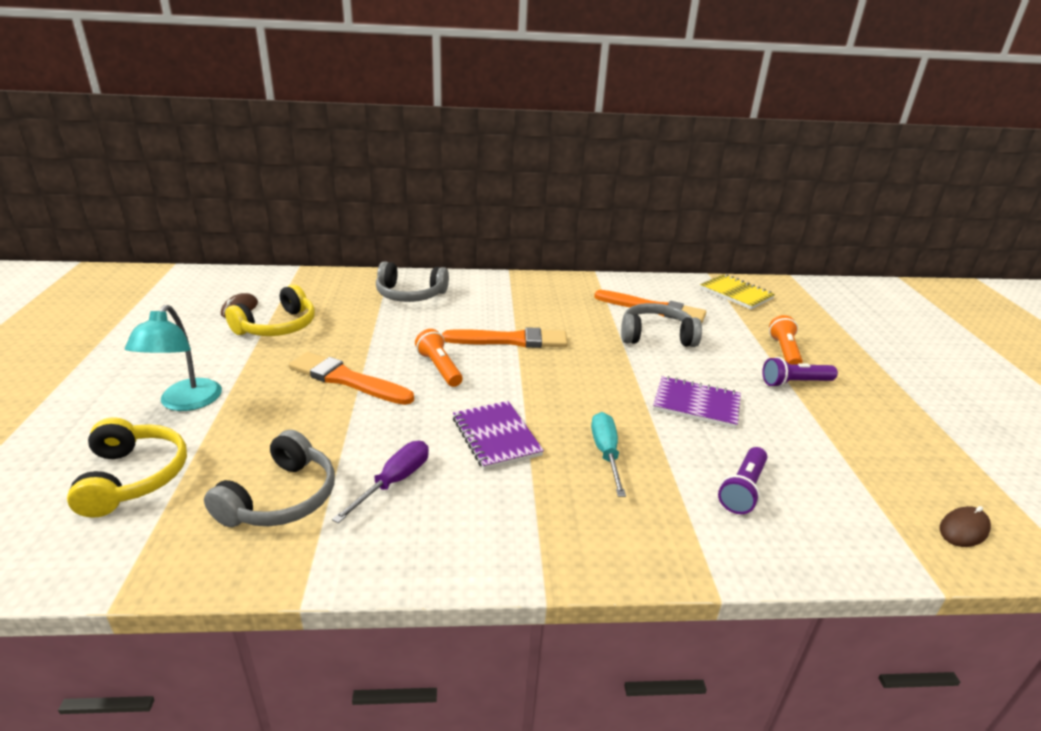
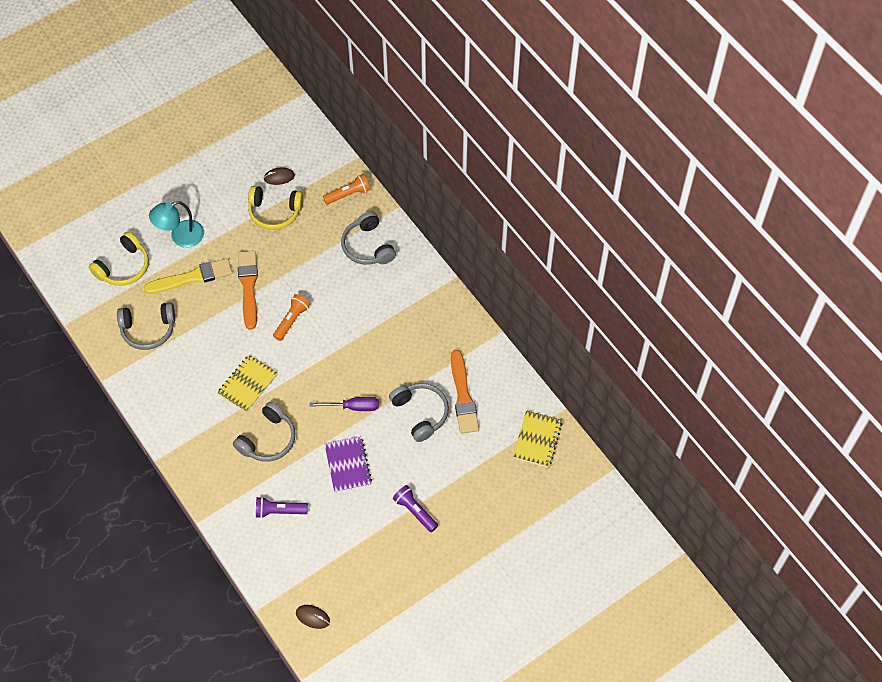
camera: 60 degrees right, 30 degrees up
(262, 418) = (192, 277): none -> yellow brush
(394, 482) = (186, 364): purple screwdriver -> purple screwdriver (353, 407)
(496, 436) = (248, 384): purple notebook -> yellow notebook
(510, 340) = (351, 336): orange brush -> none
(606, 453) = (268, 439): turquoise screwdriver -> grey headphones
(784, 352) = (456, 495): orange flashlight -> orange flashlight (348, 194)

